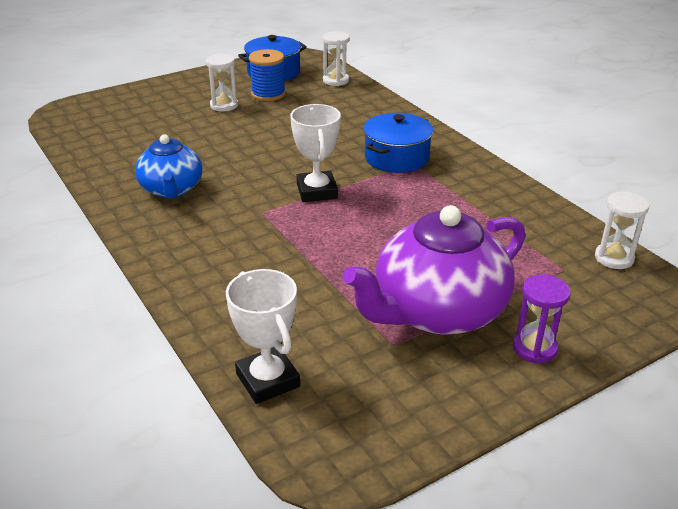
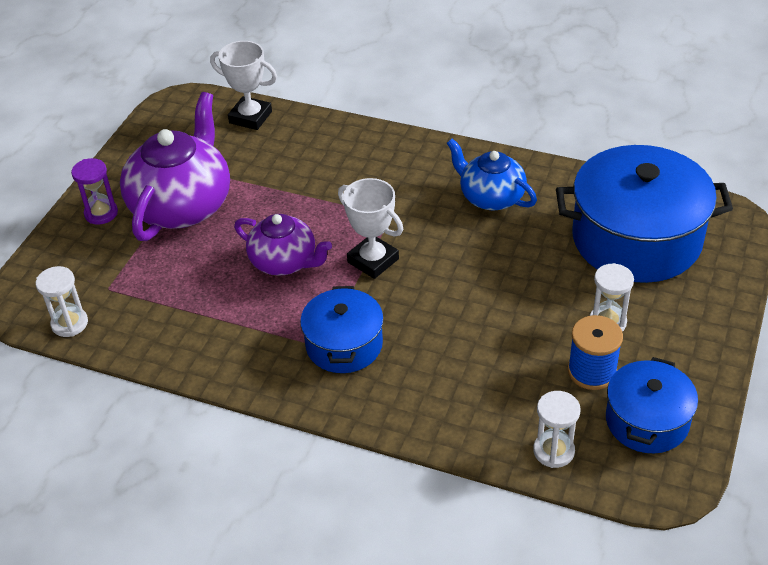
camera: 145 degrees right, 10 degrees up
(132, 128) = (636, 239): none -> blue pot
(386, 220) = (284, 262): none -> purple teapot

